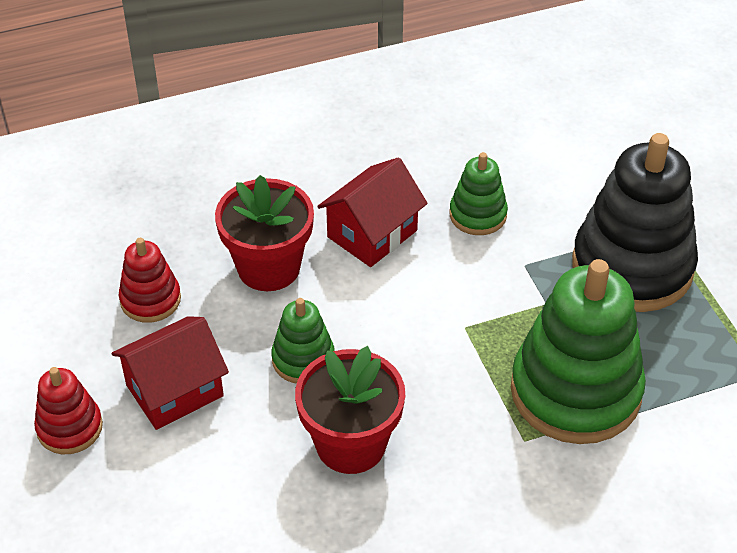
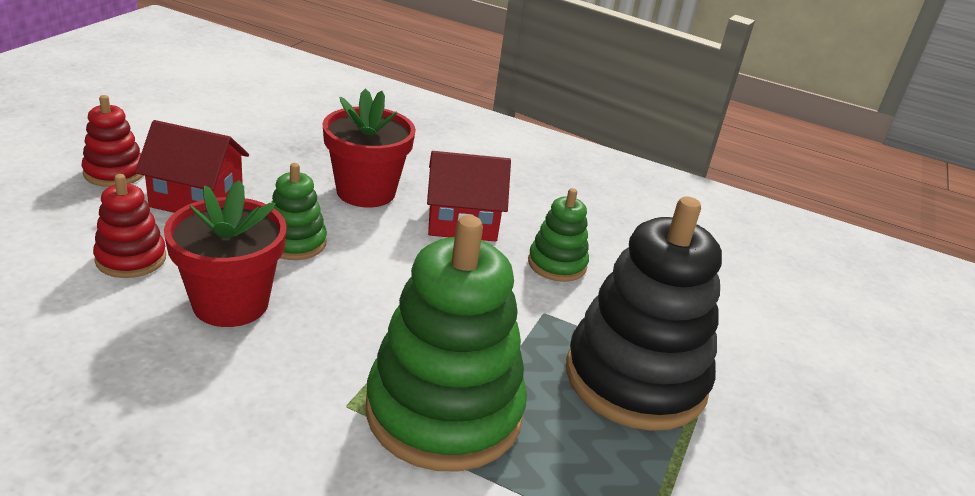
camera: 40 degrees right, 15 degrees down
(150, 300) = (272, 158): red stacking toy -> red stacking toy (131, 259)

